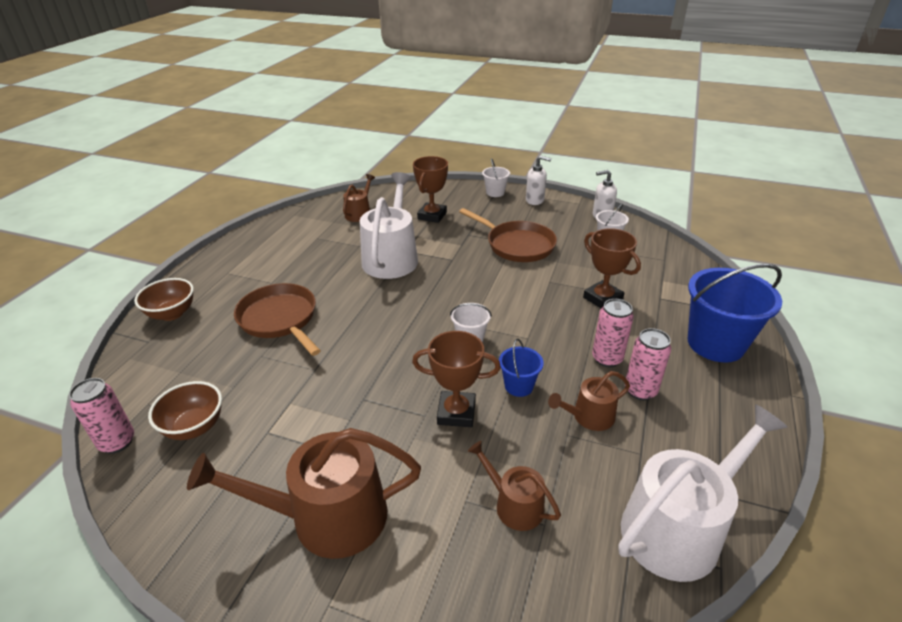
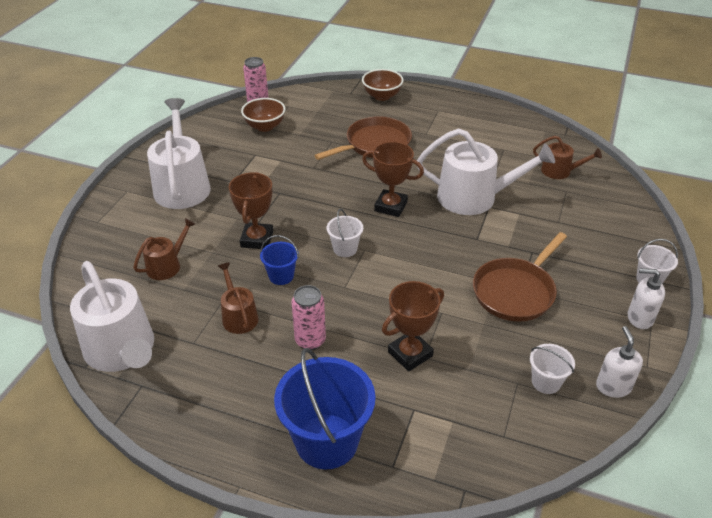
camera: 90 degrees right, 5 degrees up
(327, 517) = (182, 185): brown watering can -> white watering can
(432, 216) = (569, 223): brown trophy -> brown trophy (391, 206)
(535, 200) = (639, 318): white soap dispenser -> white soap dispenser turned 90 degrees clockwise
(640, 390) = (264, 357): pink can -> none

